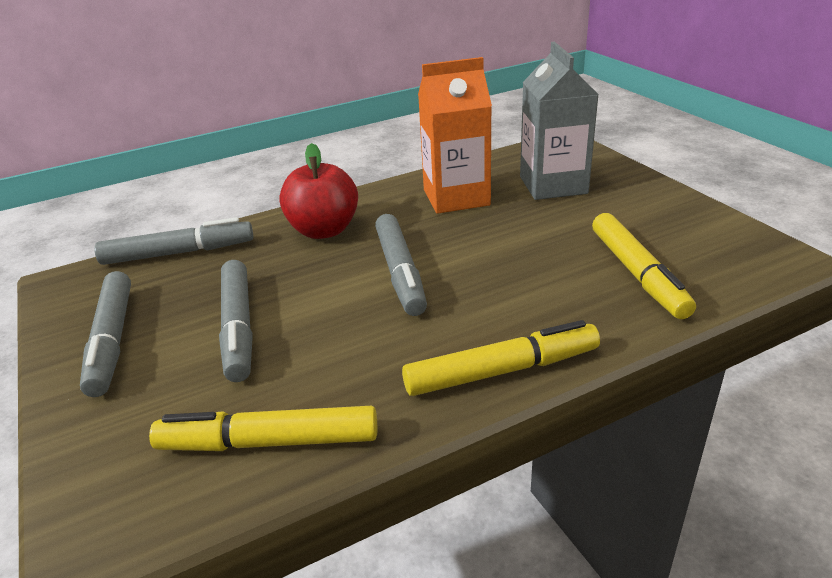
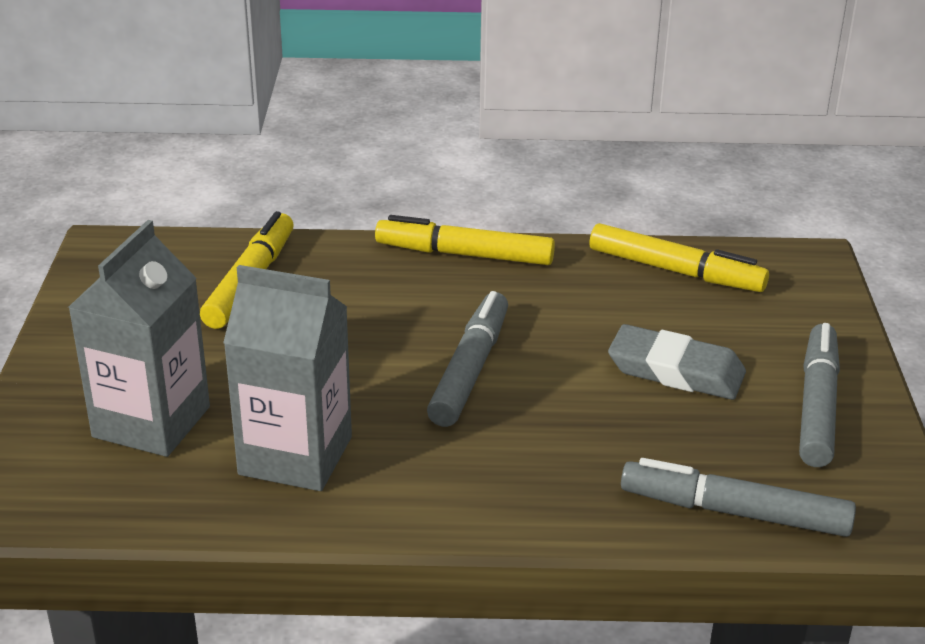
camera: 155 degrees left, 0 degrees up
(238, 327) = (676, 371): grey marker -> grey eraser
(324, 230) = (517, 470): red apple -> none
(456, 197) = (295, 456): orange carton -> grey carton

